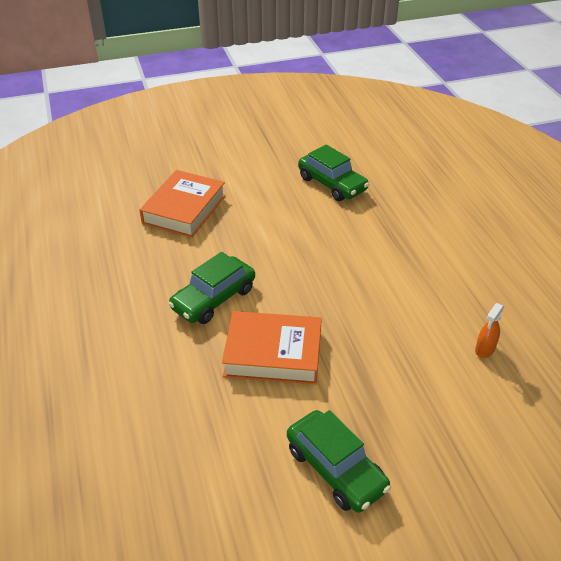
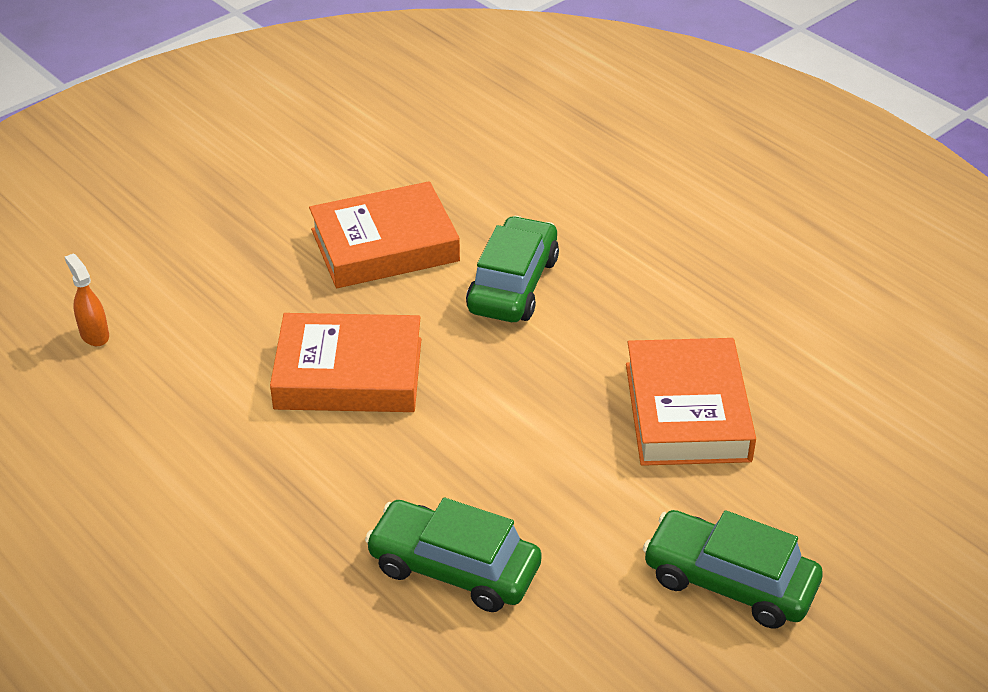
camera: 155 degrees right, 0 degrees up
(336, 469) = (252, 165): green car -> green car (729, 582)
(337, 277) = (348, 373): none -> orange book
(484, 349) = (94, 335): orange spray bottle -> orange spray bottle turned 45 degrees counterclockwise

